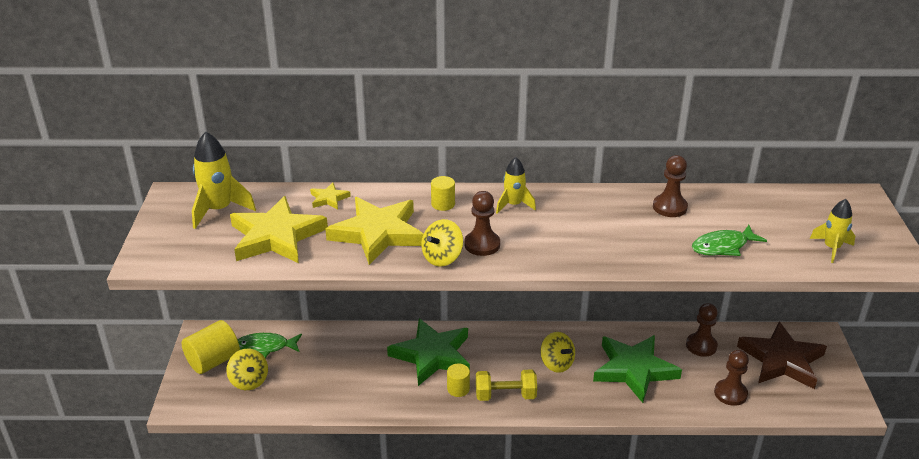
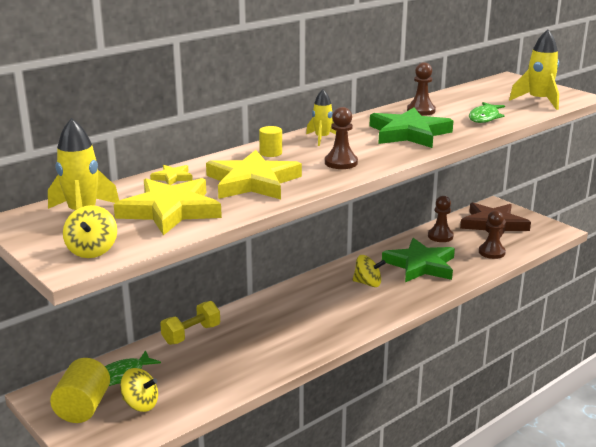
camera: 40 degrees left, 10 degrees down
(432, 355) = (273, 317): green star -> green star (409, 133)
(442, 258) = (327, 177): yellow spinning top -> yellow spinning top (92, 250)
(458, 389) = (322, 328): yellow cylinder -> none
(505, 395) = (361, 316): yellow dumbbell -> yellow dumbbell (191, 334)
(831, 248) = (538, 101): yellow rocket -> yellow rocket, size x1.59

